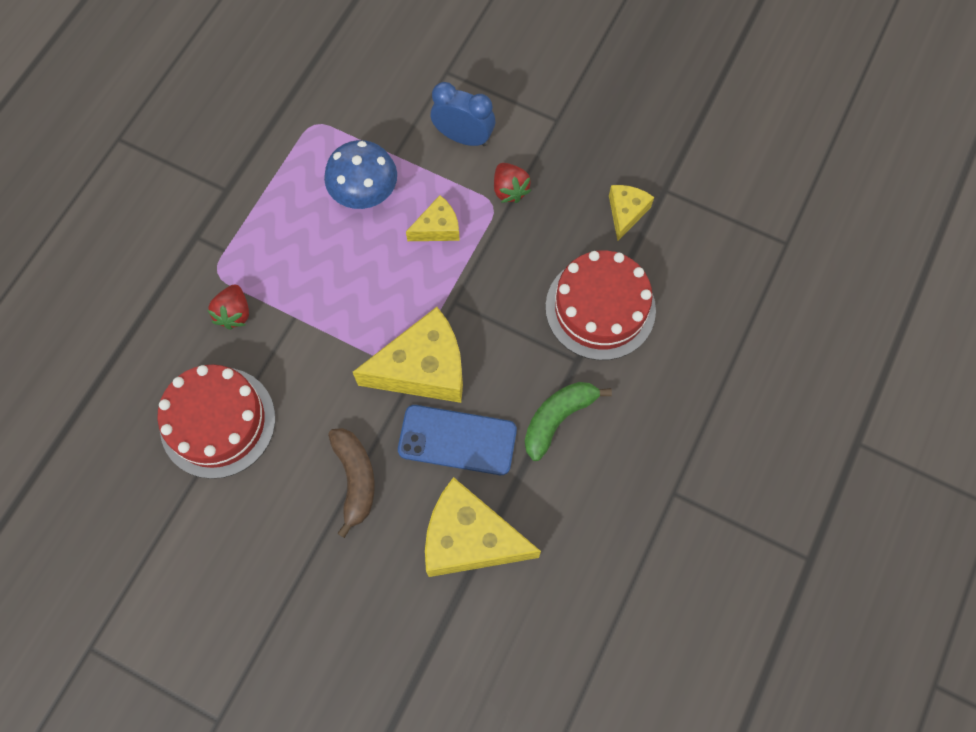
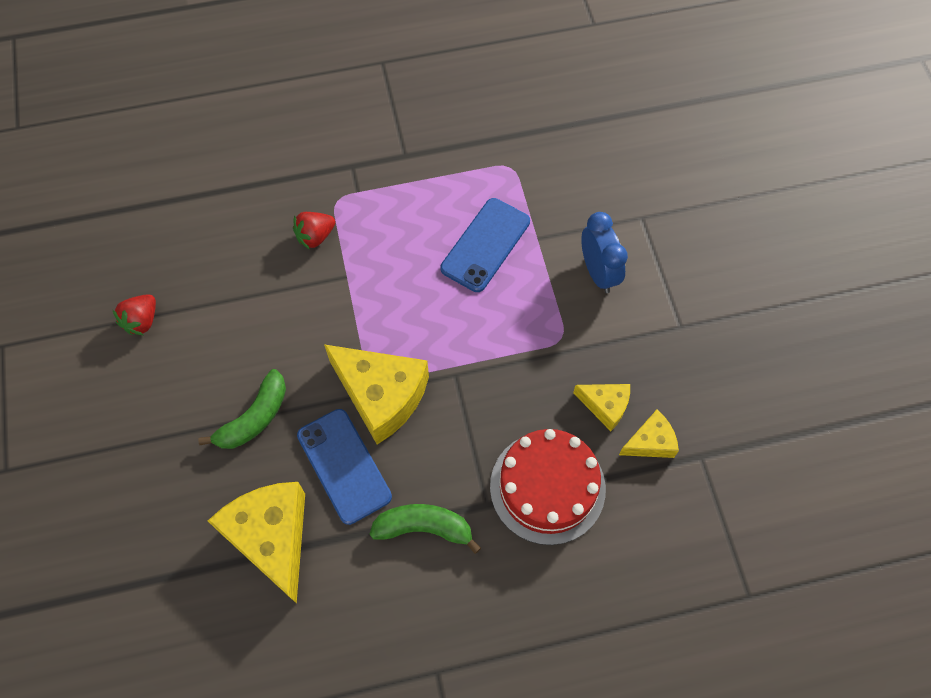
camera: 50 degrees right, 5 degrees down
(218, 422) = (225, 292): red cake -> none
(355, 479) = (254, 418): brown banana -> green banana
(365, 195) = (485, 245): blue mushroom -> blue phone
(437, 228) = (505, 314): yellow cheese -> yellow cheese (605, 406)
(509, 190) = (586, 340): red strawberry -> red strawberry (142, 321)

